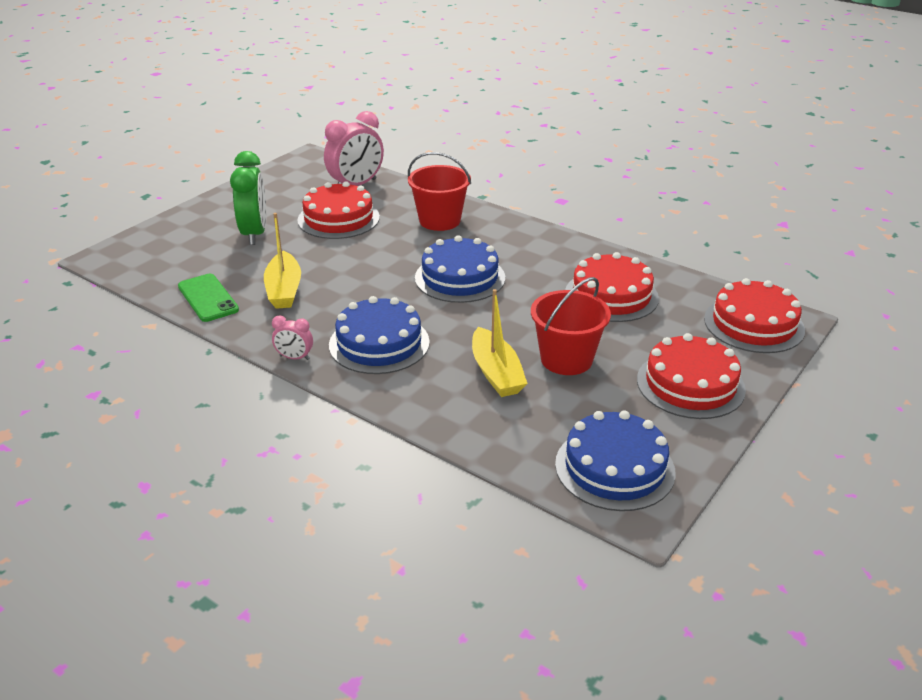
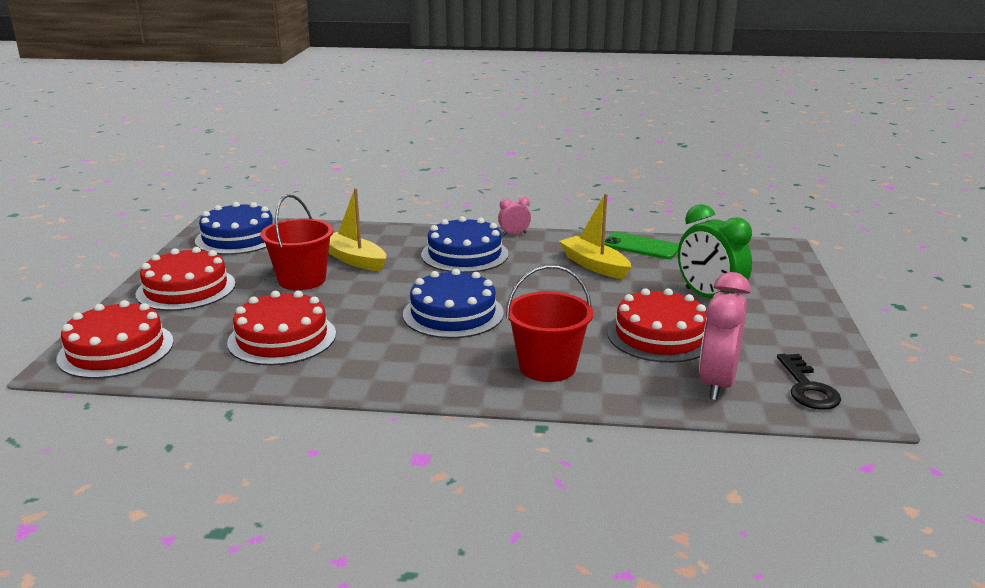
camera: 150 degrees right, 10 degrees down
(313, 171) = (807, 388): none -> black key

